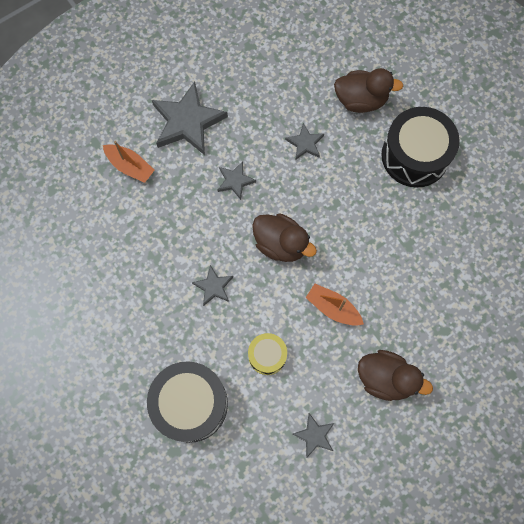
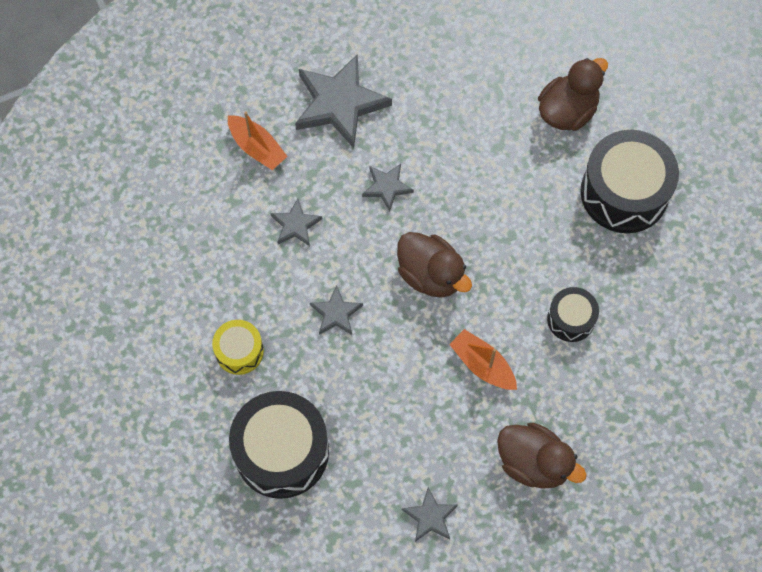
camera: 10 degrees right, 5 degrees down
(267, 355) = (388, 409): yellow drum -> yellow drum (239, 351)
(305, 143) = (485, 154): grey star -> grey star (295, 225)
(361, 100) = (567, 111): brown duck -> brown duck turned 60 degrees counterclockwise
(393, 260) = (571, 319): none -> black drum

